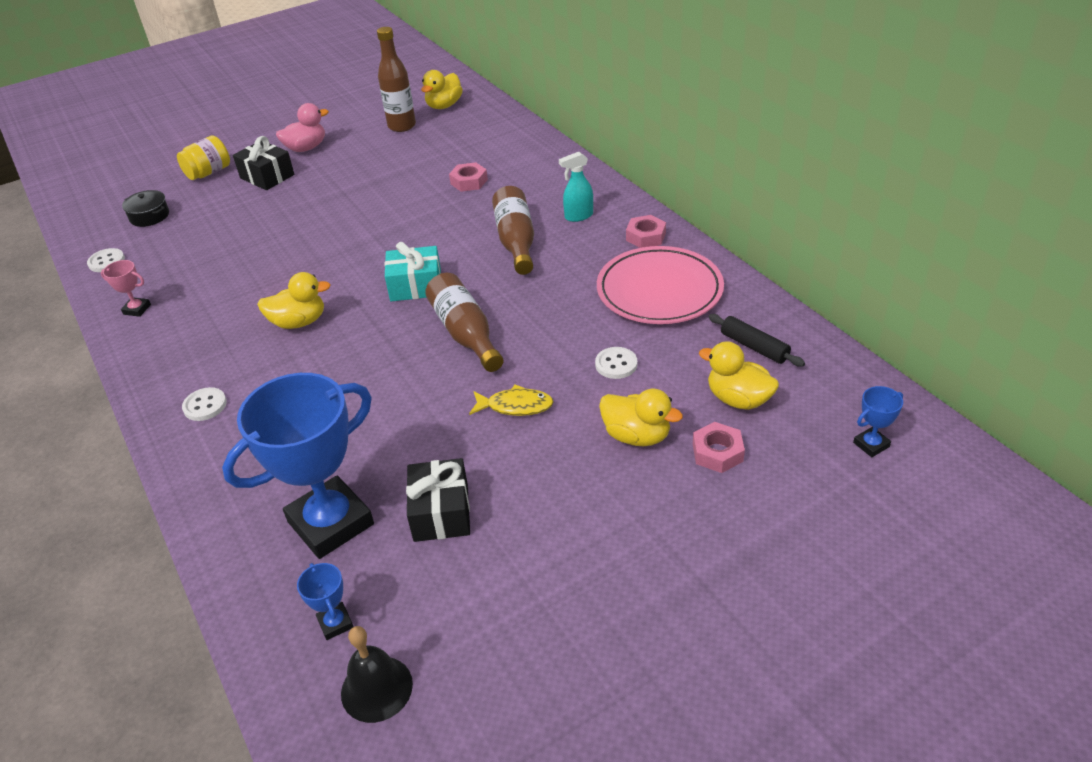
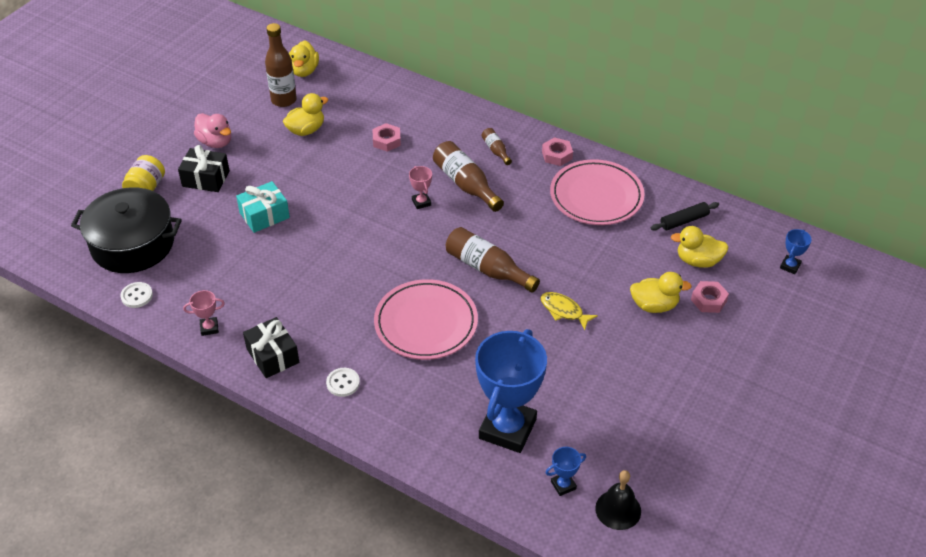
camera: 30 degrees left, 5 degrees up
(149, 216) = (133, 244): black pot -> black pot, size x2.32
(299, 322) = (355, 298): yellow duck -> yellow duck (306, 130)
(306, 148) = (215, 142): pink duck -> pink duck turned 105 degrees clockwise
(335, 623) = (563, 485): blue trophy -> blue trophy turned 60 degrees counterclockwise
(347, 370) = (426, 323): none -> pink plate
(416, 286) = (420, 242): turquoise gift -> turquoise gift (264, 215)
(441, 512) = (572, 396): black gift -> black gift (273, 356)
(452, 247) = (421, 202): none -> pink trophy
(515, 406) = (563, 311): yellow fish -> yellow fish turned 120 degrees counterclockwise
(578, 216) = (496, 150): turquoise spray bottle -> brown bottle
(616, 364) = (606, 260): white button -> none
(754, 347) = (684, 221): black rolling pin -> black rolling pin turned 45 degrees counterclockwise

